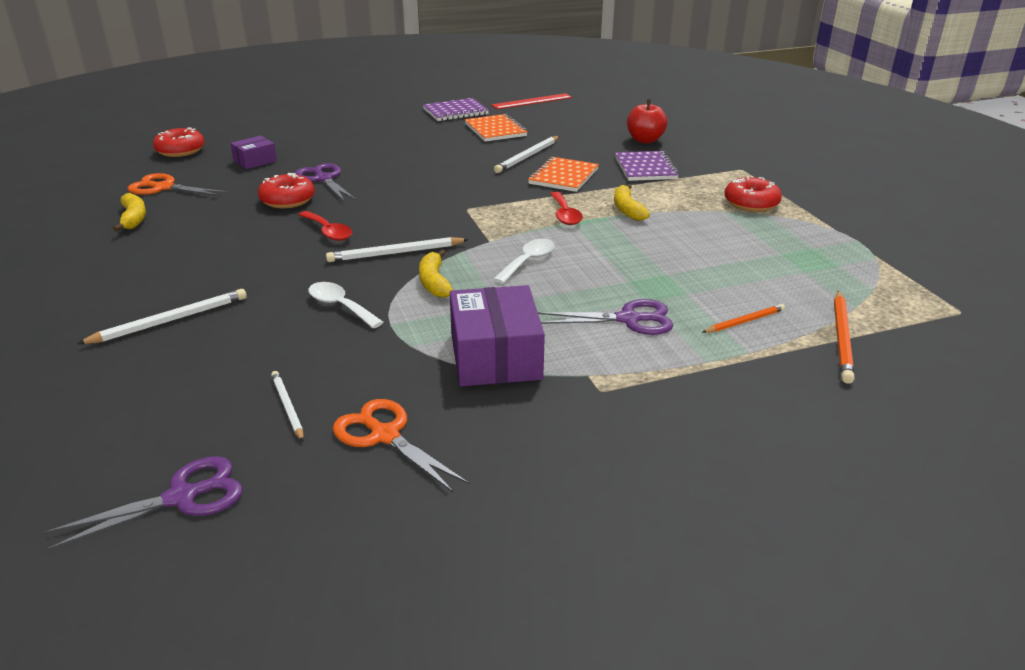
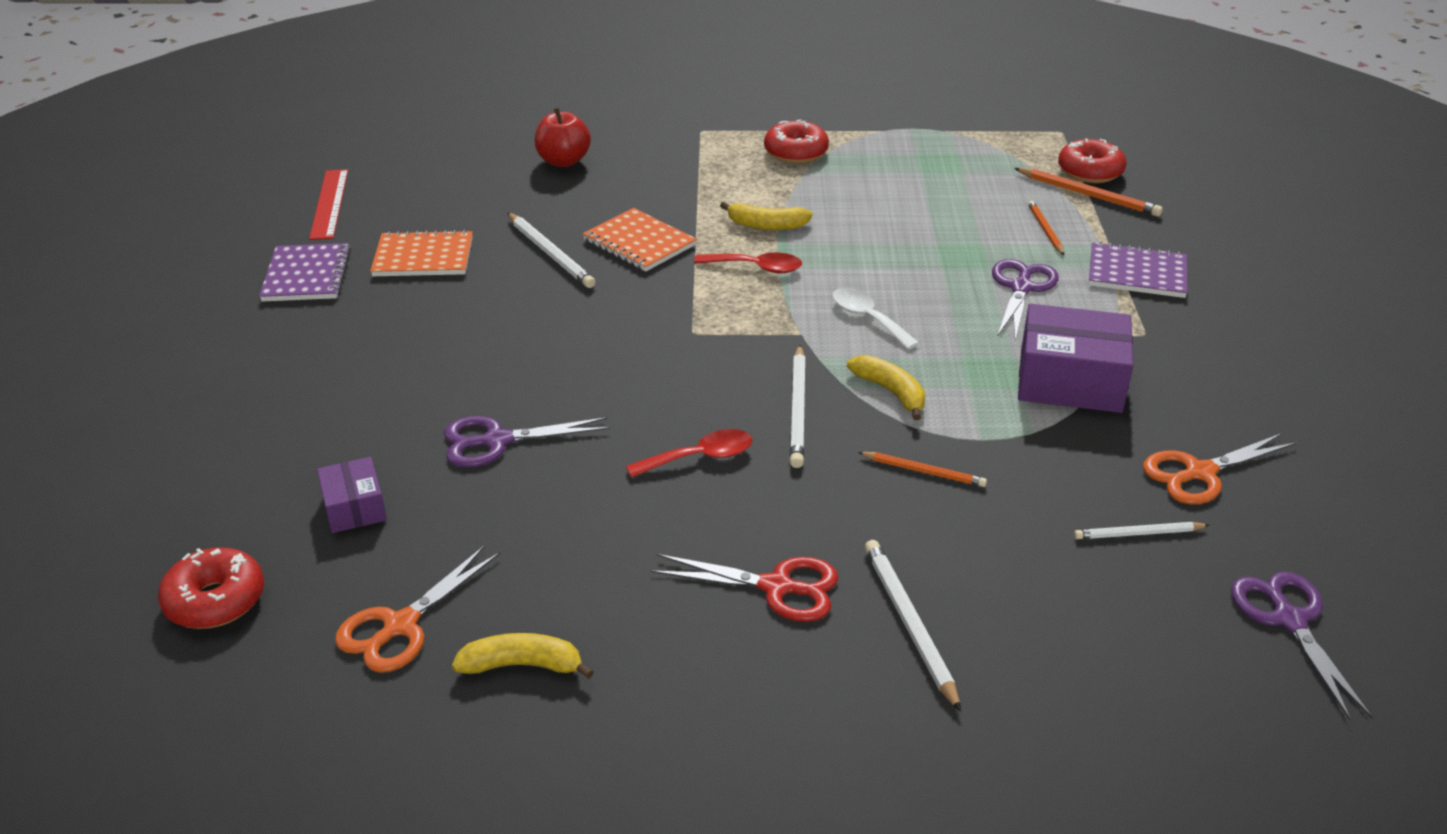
camera: 70 degrees left, 5 degrees up
(203, 273) = (777, 587): none -> red scissors
(287, 200) = (558, 485): red donut -> red donut (1090, 171)
(340, 306) = (924, 471): white spoon -> orange pencil
(434, 282) = (891, 392): yellow banana -> yellow banana turned 135 degrees counterclockwise
(645, 168) = (654, 184): purple notebook -> purple notebook (1137, 273)

